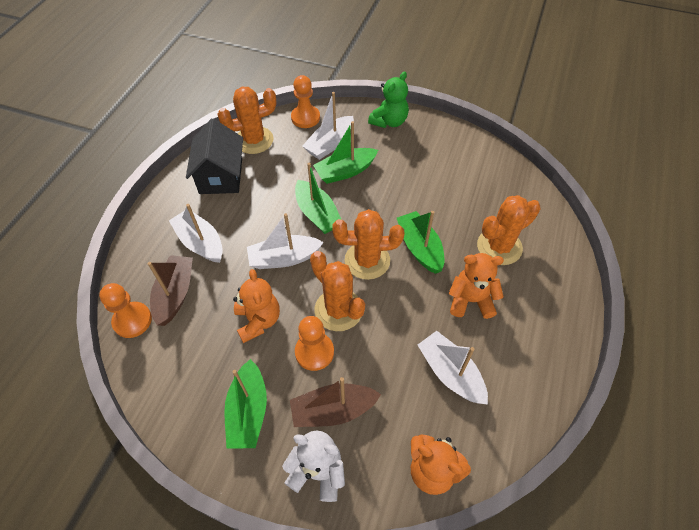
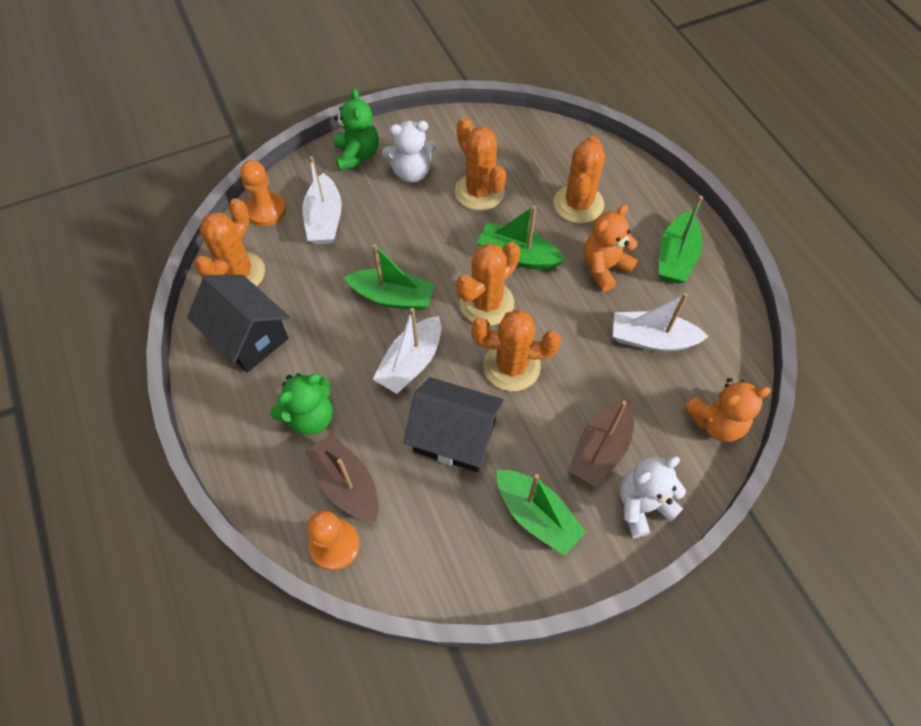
camera: 45 degrees left, 5 degrees up
(200, 242) = (310, 417): white boat -> green teddy bear
(258, 321) = (454, 436): orange teddy bear -> black house
(314, 352) = (533, 418): orange pawn -> none
(345, 171) = (371, 236): green boat -> green boat (676, 257)
(410, 152) = (411, 172): none -> white teddy bear
(440, 192) = (479, 191): none -> orange cactus

